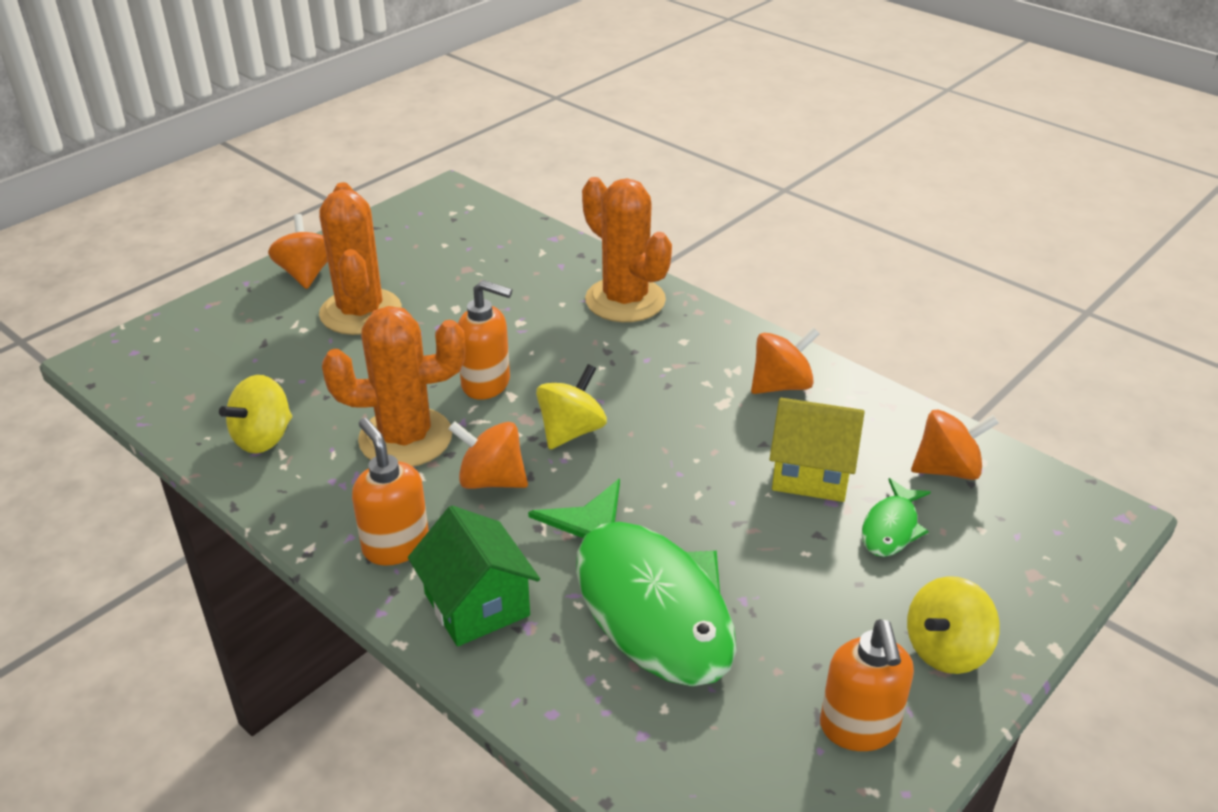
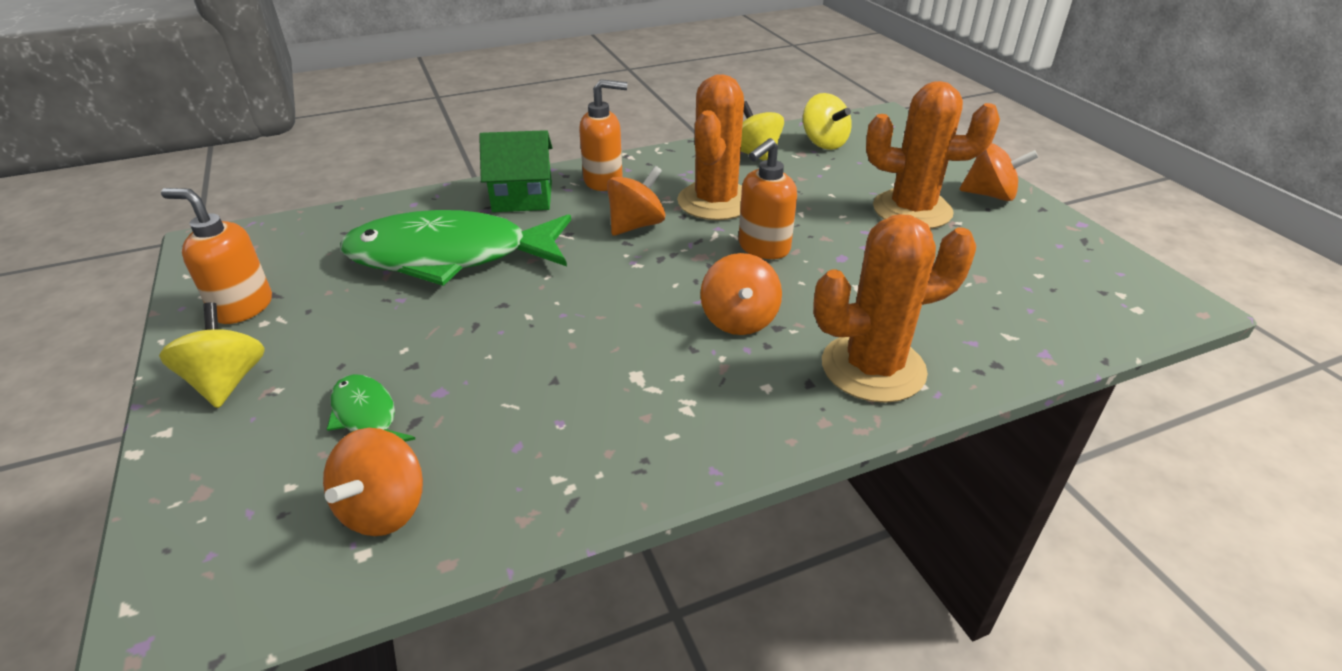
camera: 115 degrees right, 0 degrees up
(571, 431) = (665, 273): yellow spinning top -> yellow spinning top (823, 143)
(781, 385) = (633, 433): orange spinning top -> orange spinning top (739, 320)
(811, 473) = (485, 395): yellow house -> none

